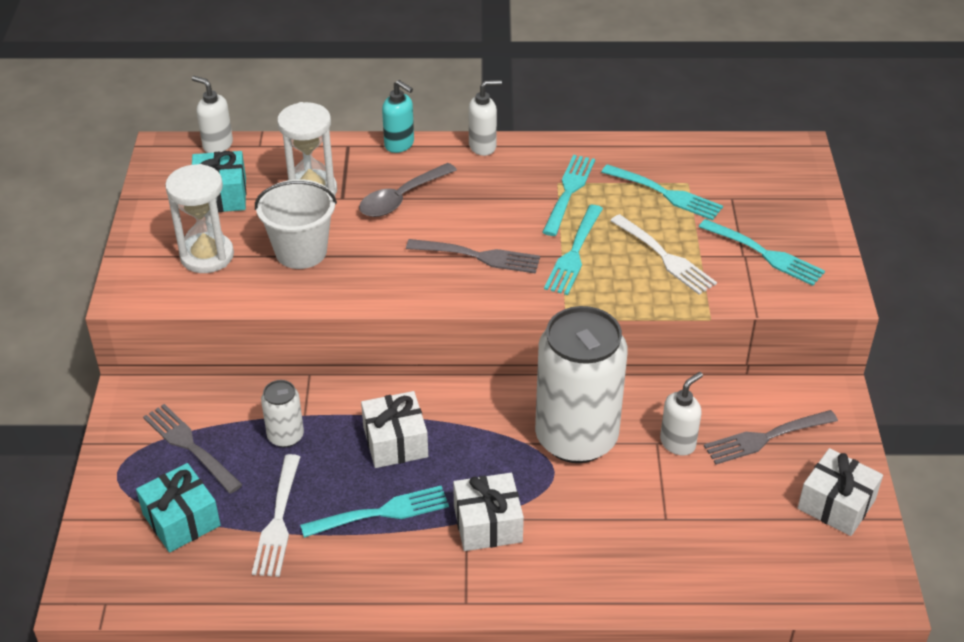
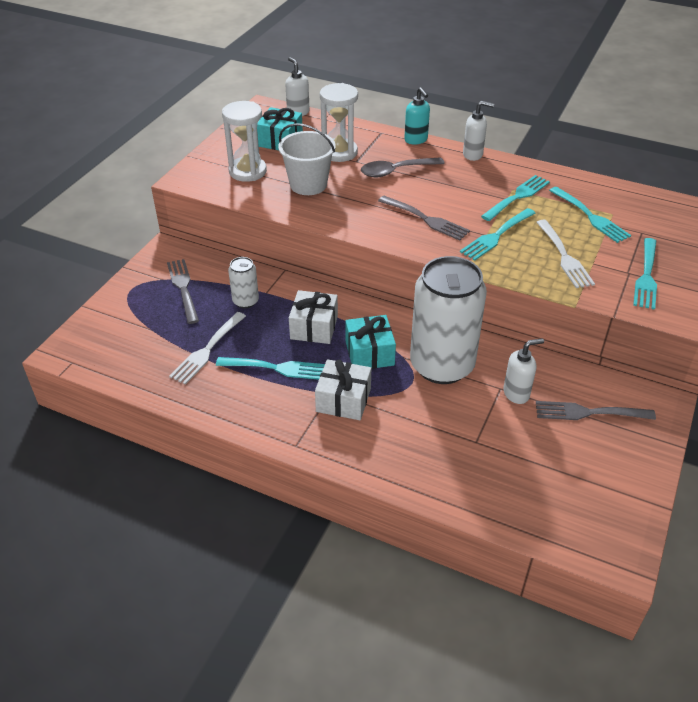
camera: 25 degrees right, 0 degrees up
(181, 519) = (149, 329): turquoise gift -> turquoise gift (369, 353)
(765, 254) = (646, 276): turquoise fork -> turquoise fork turned 45 degrees clockwise
(836, 504) = (620, 479): white gift -> none

